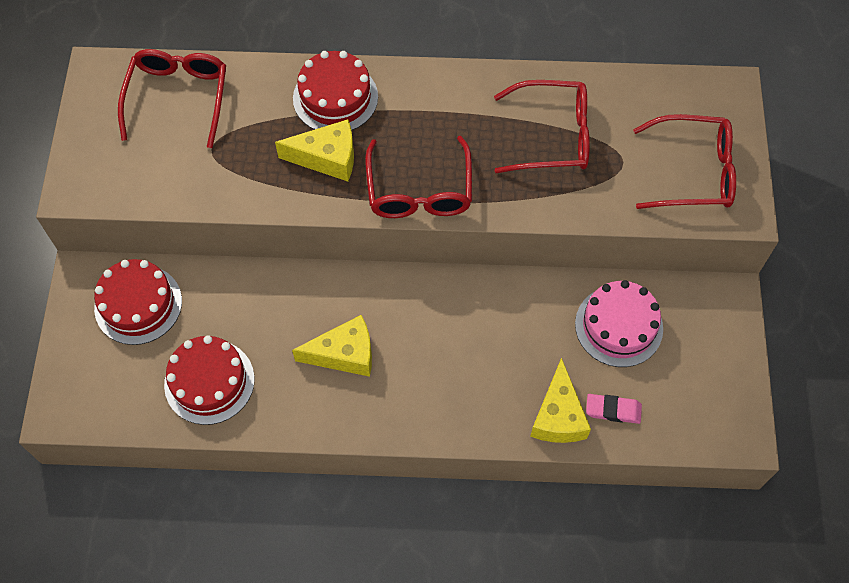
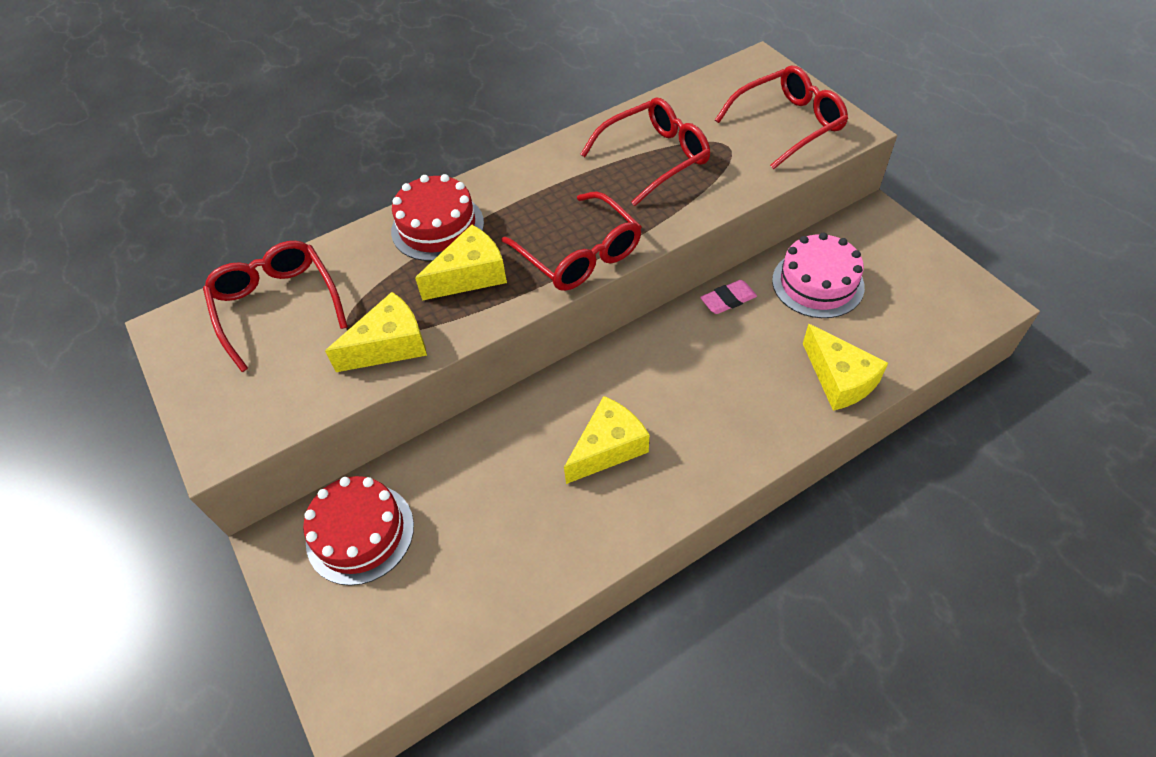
camera: 30 degrees left, 10 degrees down
(209, 382) = (494, 558): red cake -> none
(230, 182) = (390, 345): none -> yellow cheese
(613, 410) = (877, 347): pink eraser -> pink eraser (728, 300)

